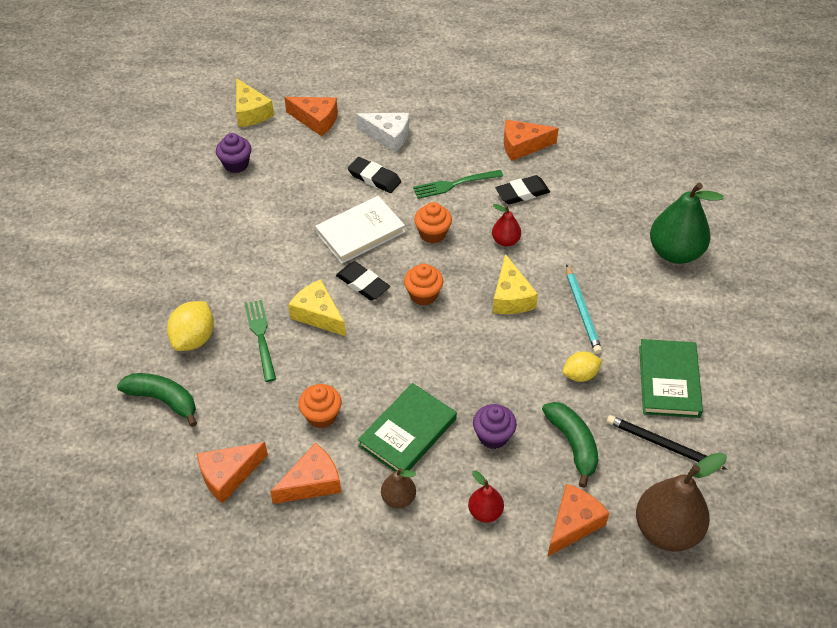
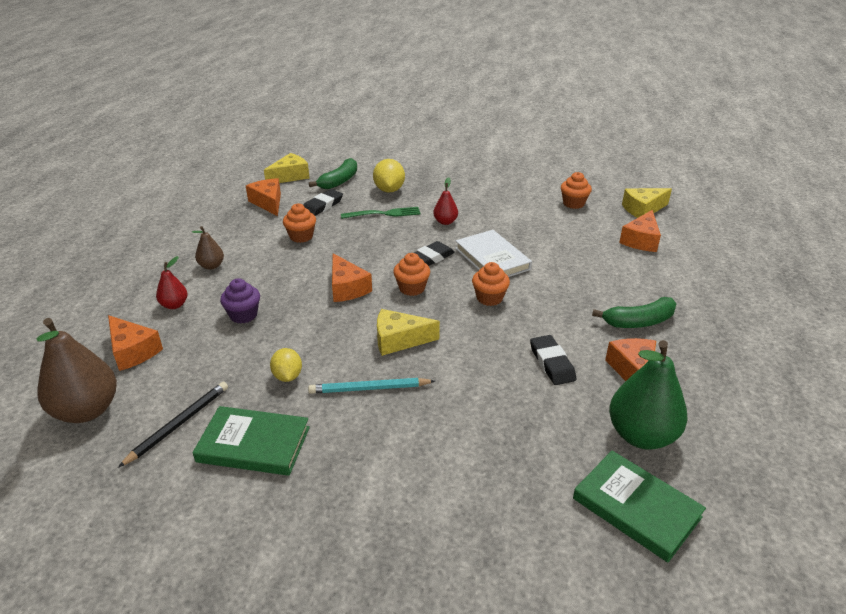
camera: 95 degrees right, 15 degrees down
(194, 339) = (389, 190): yellow lemon -> yellow lemon turned 60 degrees clockwise
(236, 164) = (573, 203): purple cupcake -> orange cupcake
(312, 482) = (245, 232): orange cheese -> orange cheese (347, 288)
(318, 315) = (400, 237): yellow cheese -> yellow cheese (290, 176)
(374, 178) = (565, 269): black eraser -> black eraser (322, 206)
(388, 136) = (628, 279): white cheese -> none
(407, 432) = (268, 273): green book -> green book (636, 507)
(454, 184) = (561, 316): green fork -> none
(505, 241) = (477, 344): red pear -> red pear (445, 222)
(573, 444) = (211, 361): green banana -> green banana (638, 322)
(675, 252) = (448, 489): green pear -> green pear (641, 435)

